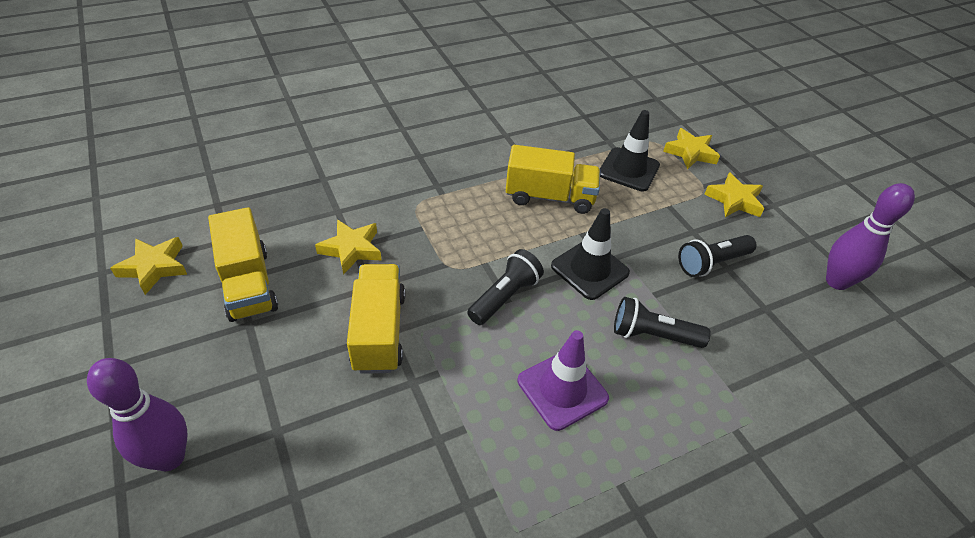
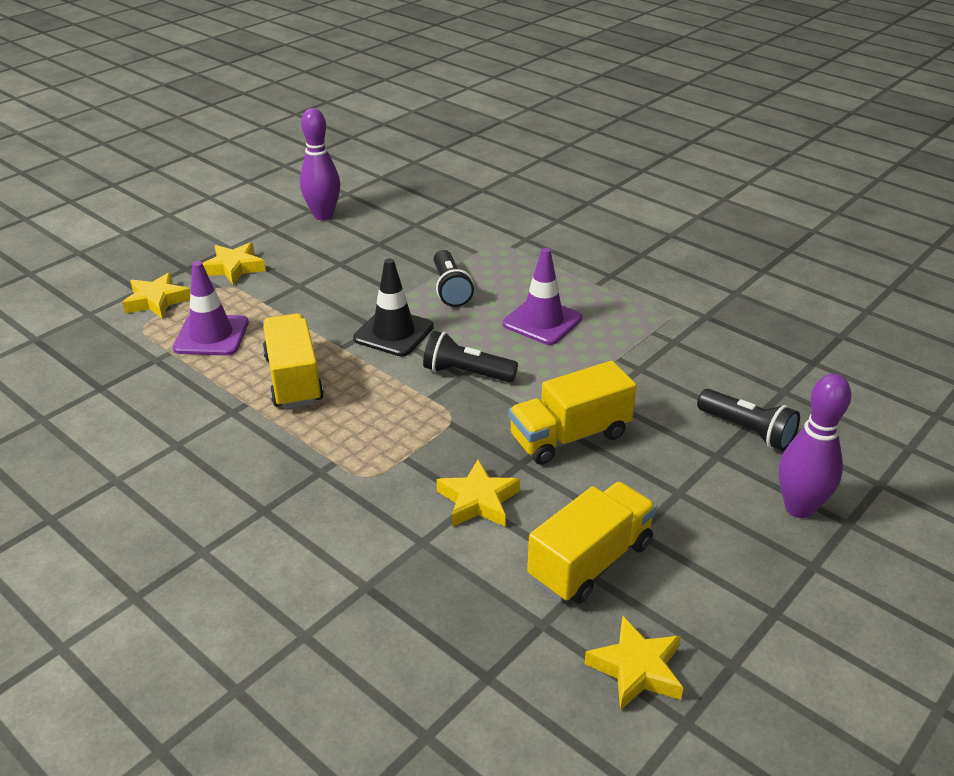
camera: 110 degrees left, 10 degrees down
(629, 170) = (211, 335): black traffic cone -> purple traffic cone
(712, 263) = (339, 271): black flashlight -> black flashlight (747, 431)

